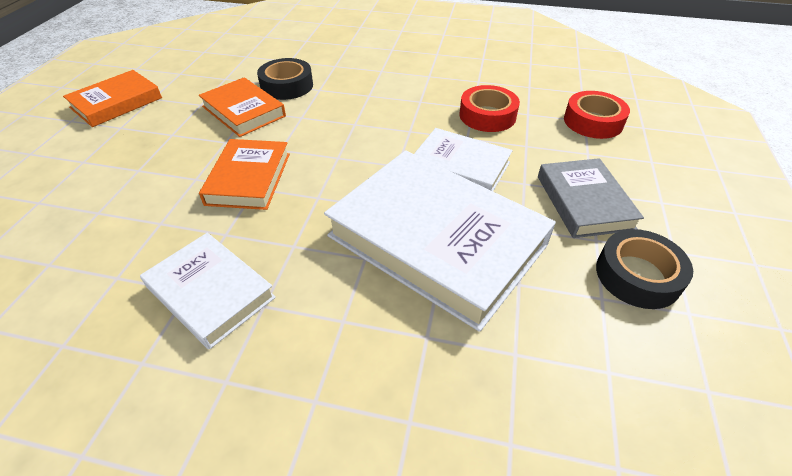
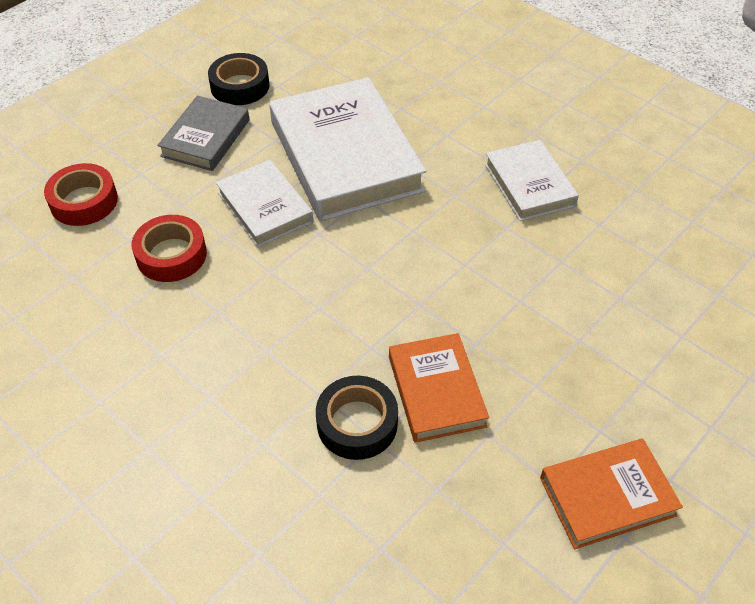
camera: 150 degrees left, 5 degrees up
(248, 178) = (467, 278): orange book -> none

